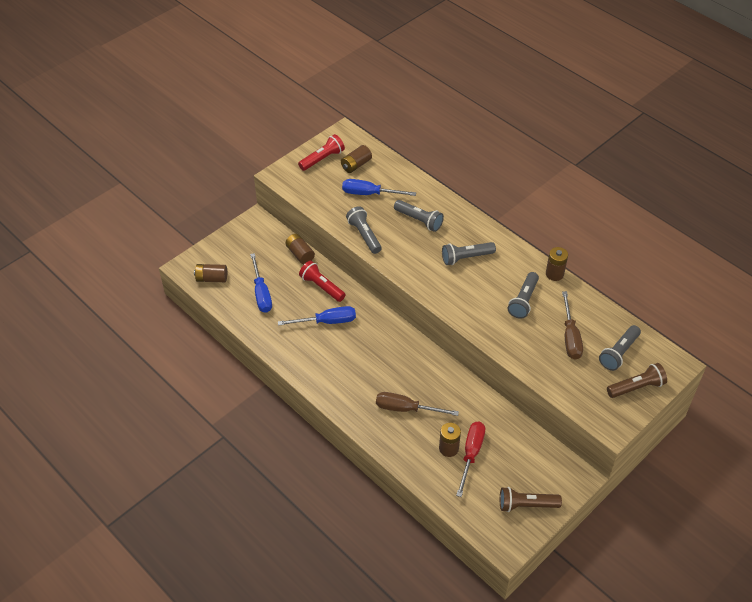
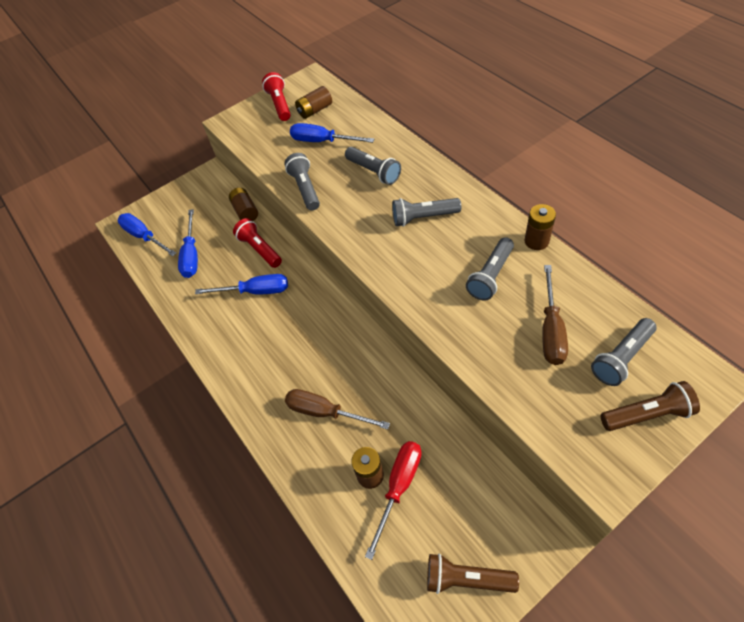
camera: 15 degrees right, 5 degrees up
(212, 278) = (144, 237): brown battery -> blue screwdriver
(322, 159) = (280, 104): red flashlight -> red flashlight turned 75 degrees counterclockwise

